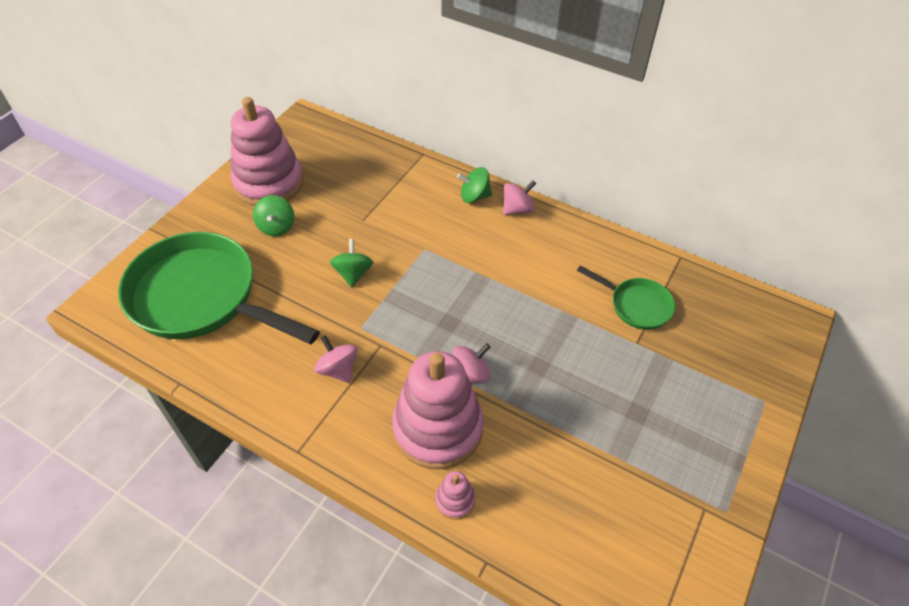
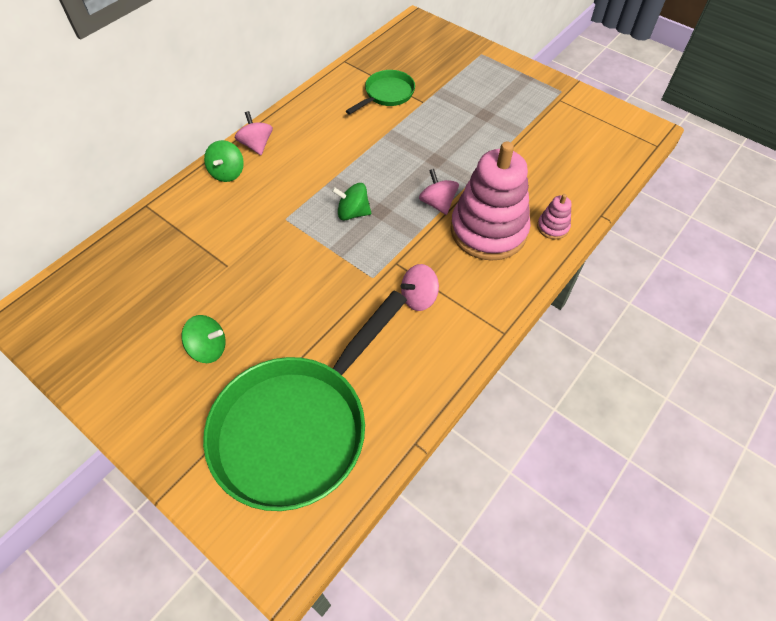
camera: 80 degrees left, 5 degrees up
(269, 183) = (128, 356): pink stacking toy -> none
(353, 273) = (301, 279): green spinning top -> green spinning top (353, 213)

